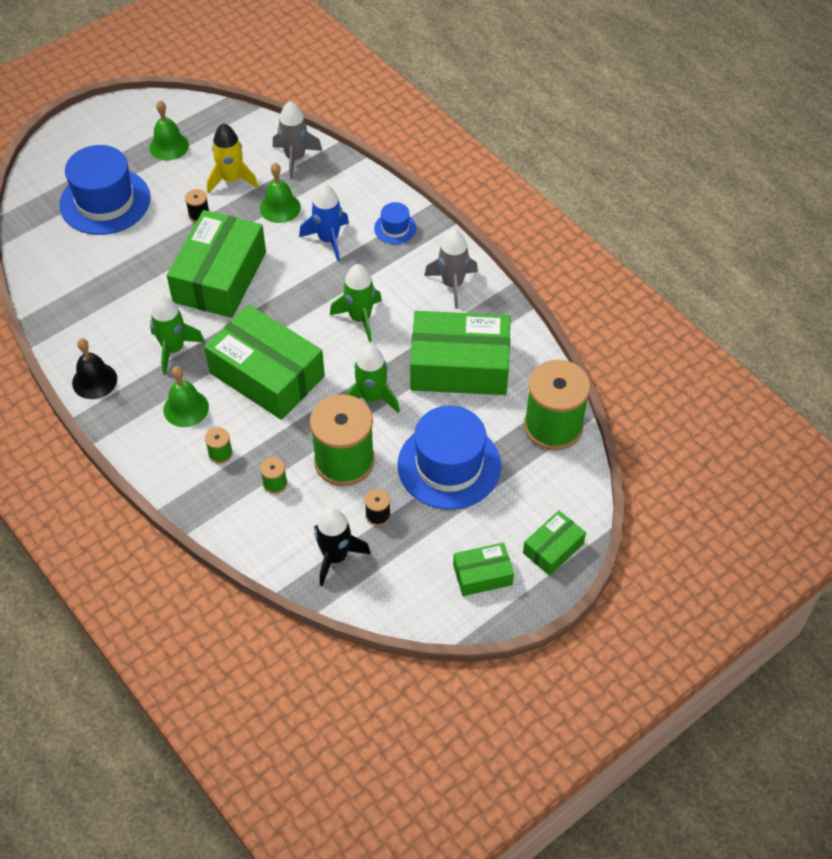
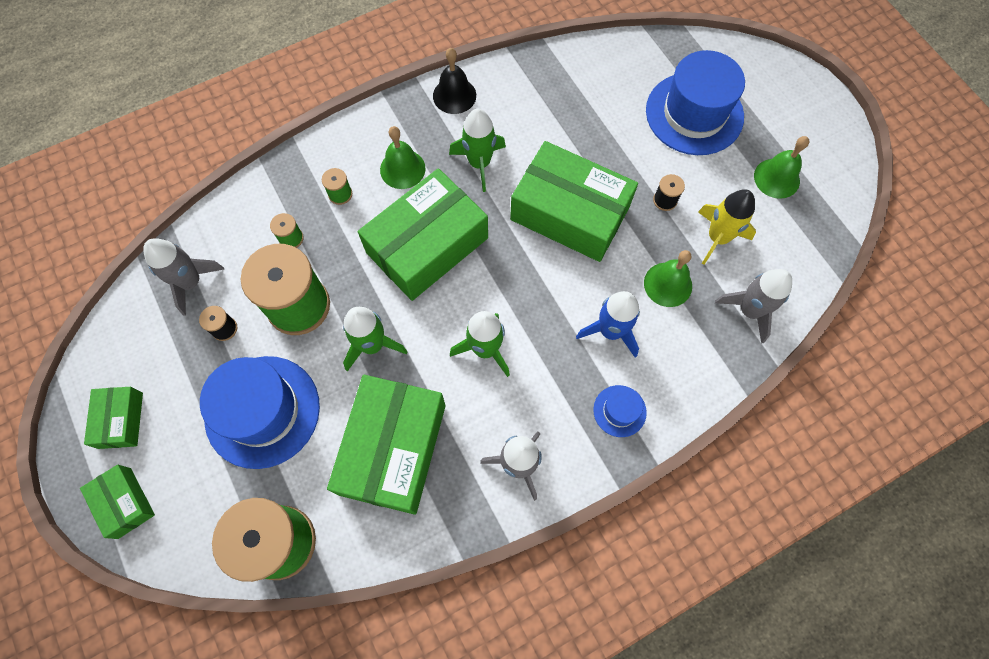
camera: 100 degrees right, 15 degrees up
(335, 557) = (191, 282): black rocket -> grey rocket

